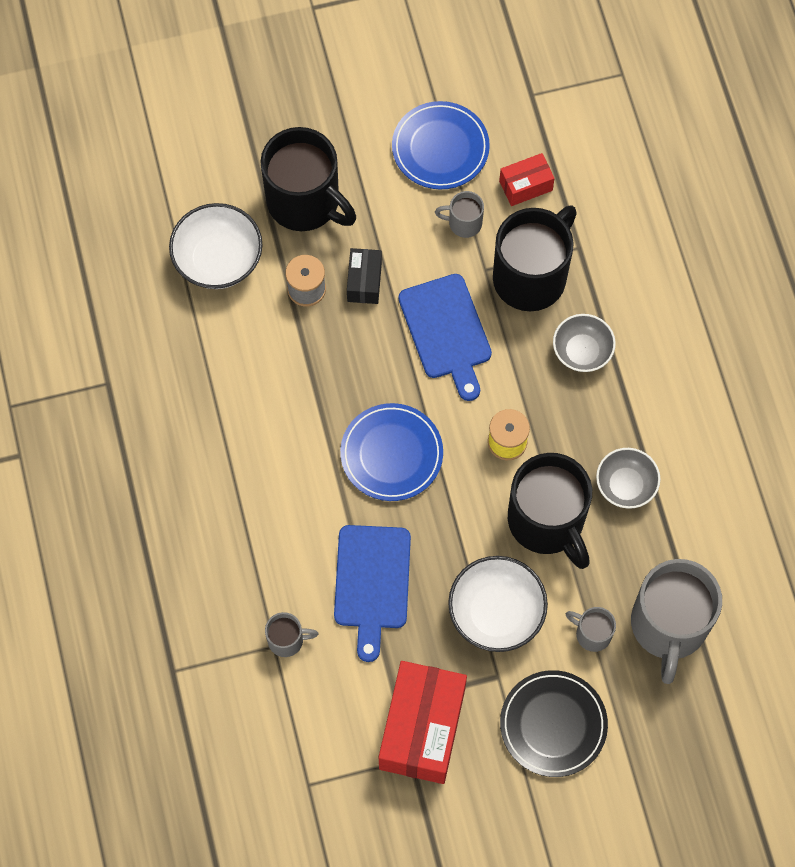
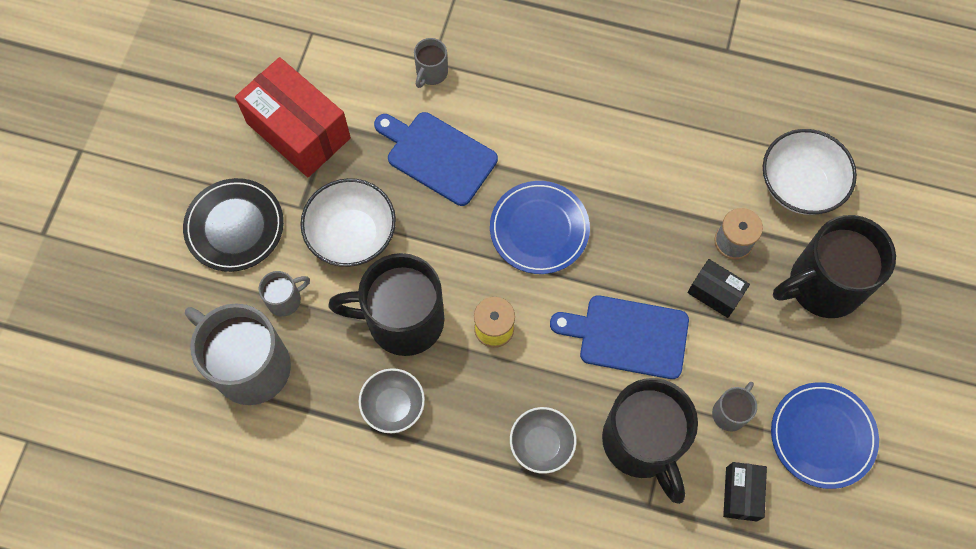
camera: 120 degrees right, 0 degrees up
(525, 186) = (741, 494): red box -> black box

